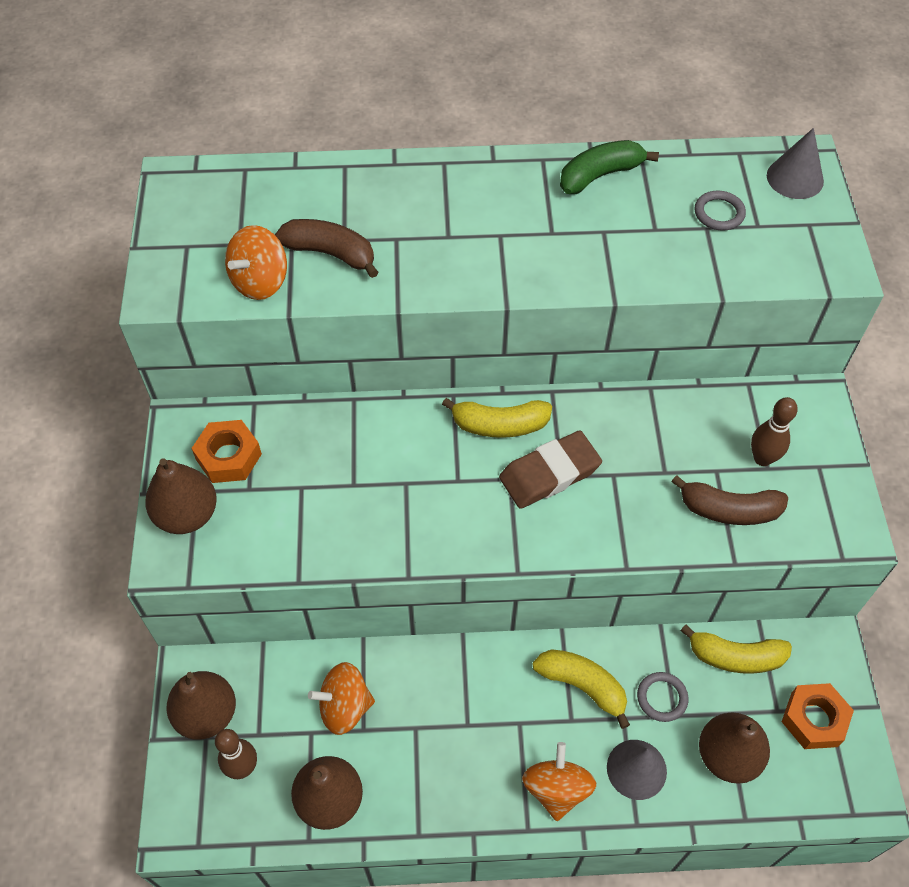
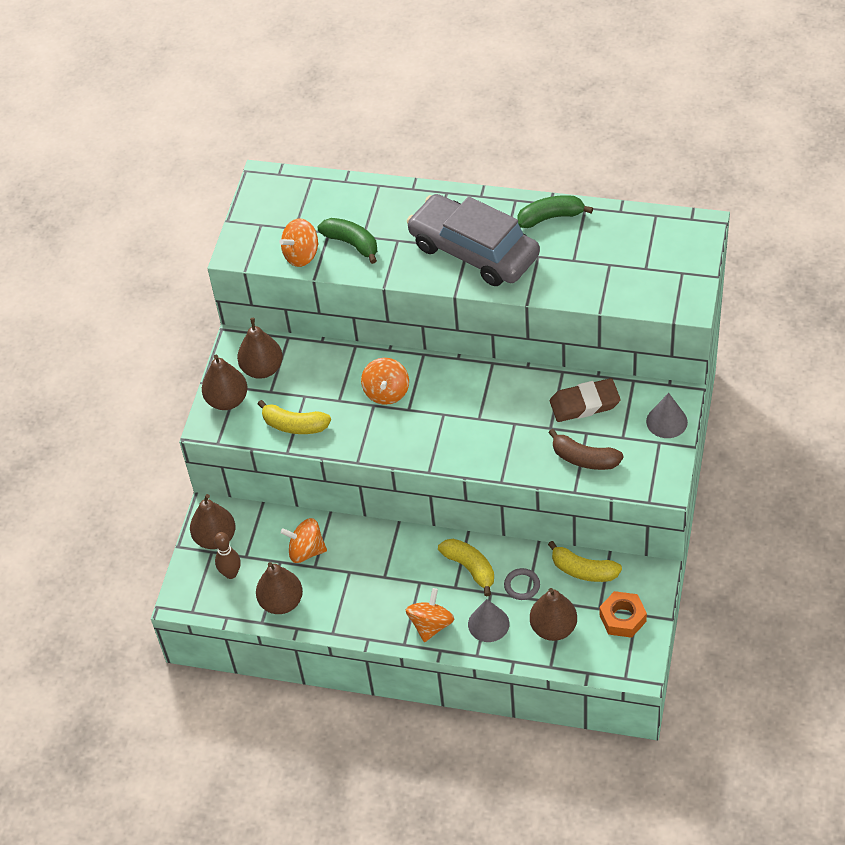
camera: 20 degrees right, 5 degrees down
(228, 457) = (262, 369): orange nut -> brown pear
(330, 253) = (352, 243): brown banana -> green banana
(419, 460) = (386, 392): none -> orange spinning top
(499, 425) = (448, 379): yellow banana -> yellow banana (294, 425)
(511, 237) = (474, 251): none -> grey car
(549, 474) = (471, 415): brown eraser -> brown eraser (584, 404)
(719, 213) = (622, 256): grey ring -> none
(762, 458) = (621, 430): brown bowling pin -> none
(795, 178) = (687, 239): grey cone -> grey cone (666, 421)

